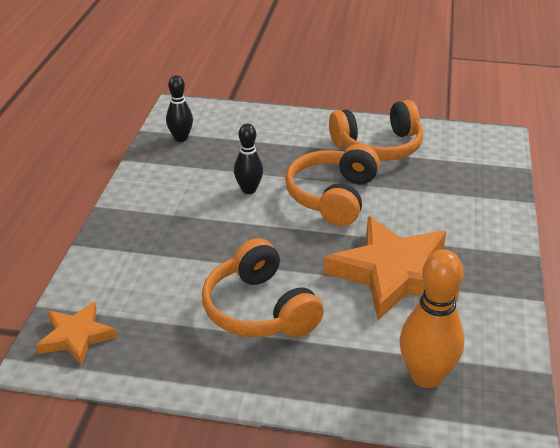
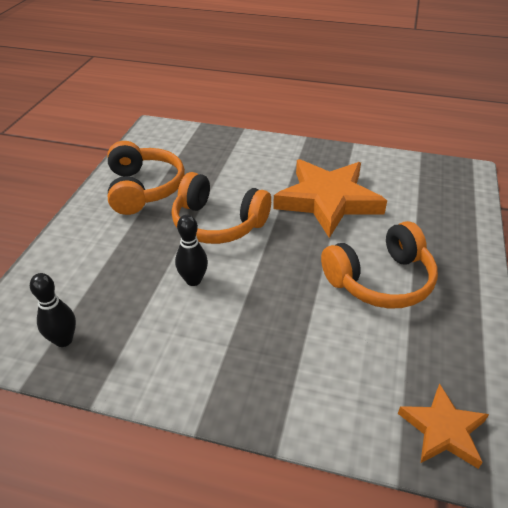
camera: 85 degrees left, 5 degrees up
(426, 376) = (438, 199): orange bowling pin -> none

